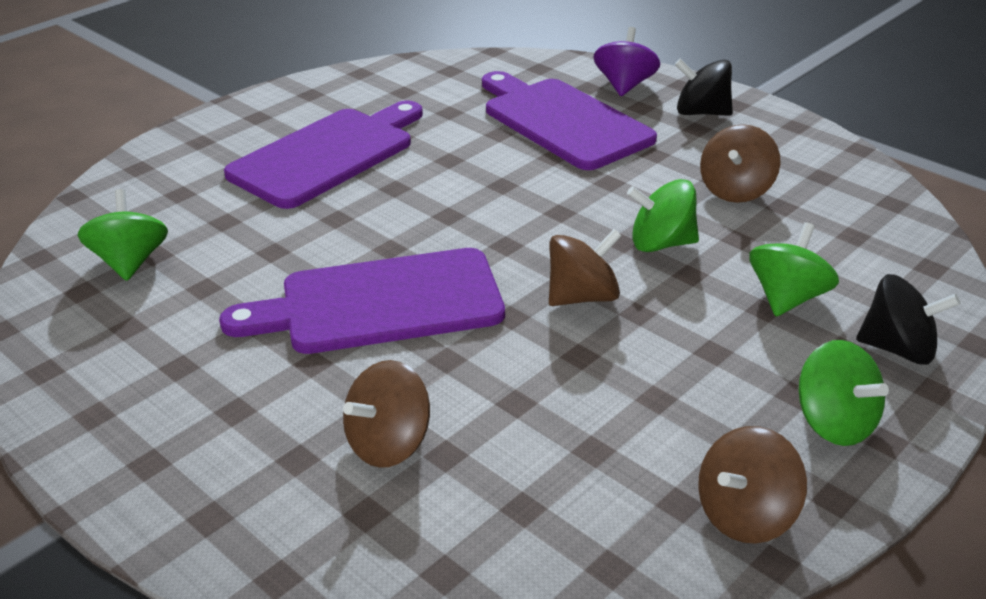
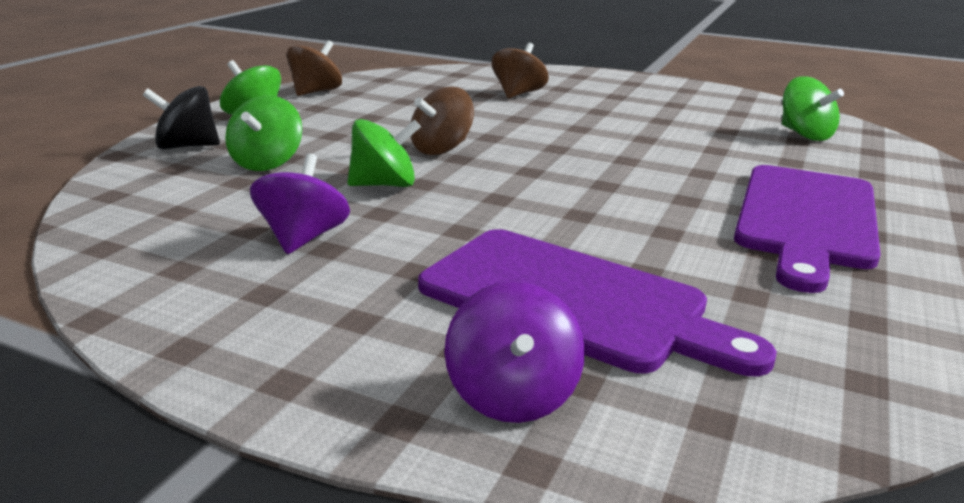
camera: 160 degrees right, 10 degrees down
(380, 303) = (591, 133): purple cutting board -> none
(701, 113) = (352, 351): black spinning top -> none
(736, 190) = (303, 238): brown spinning top -> purple spinning top

